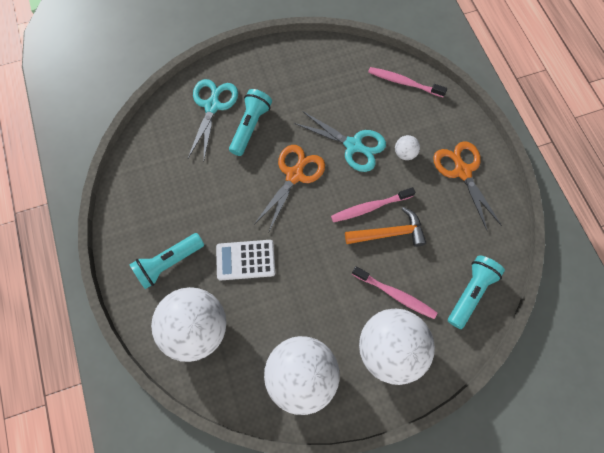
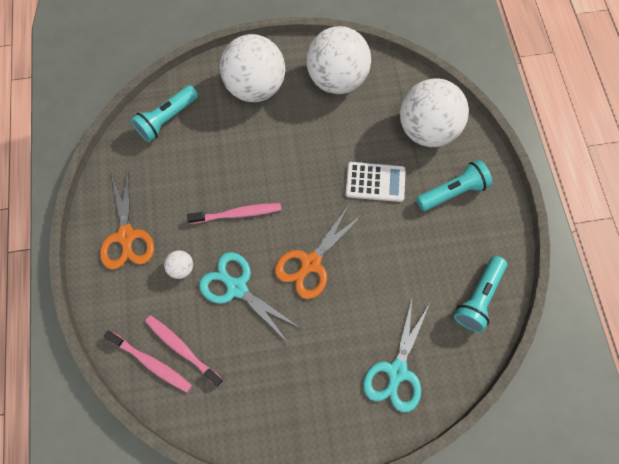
camera: 170 degrees left, 0 degrees up
(250, 126) = (353, 333): turquoise flashlight -> turquoise flashlight (478, 298)
(389, 233) = (225, 184): orange hammer -> none
(395, 294) = (237, 128): pink toothbrush -> pink toothbrush (182, 349)

